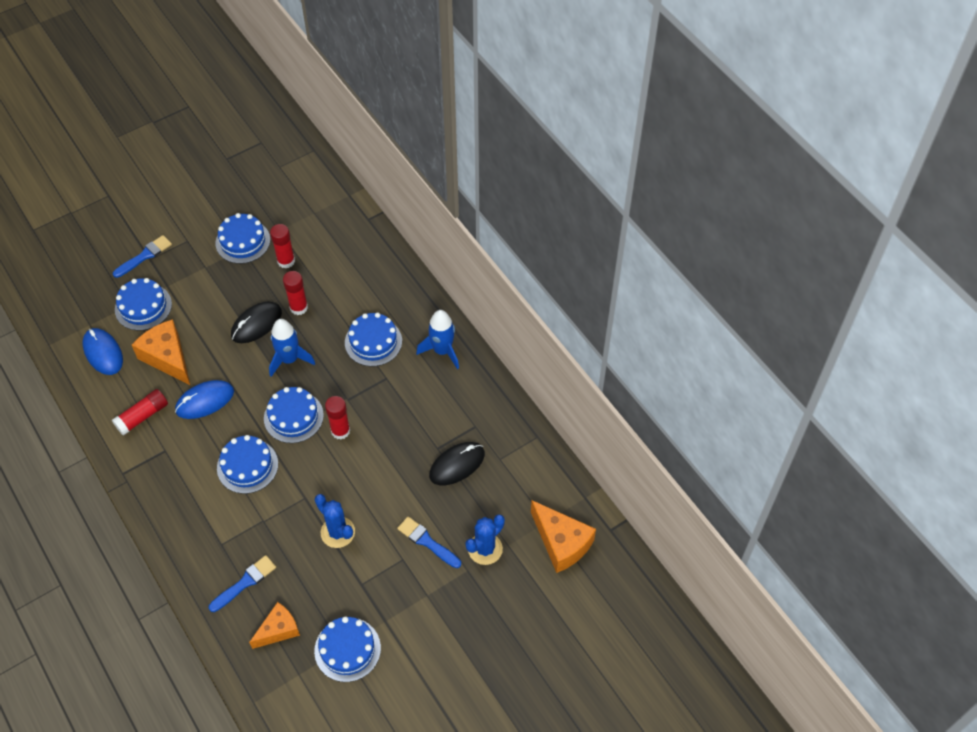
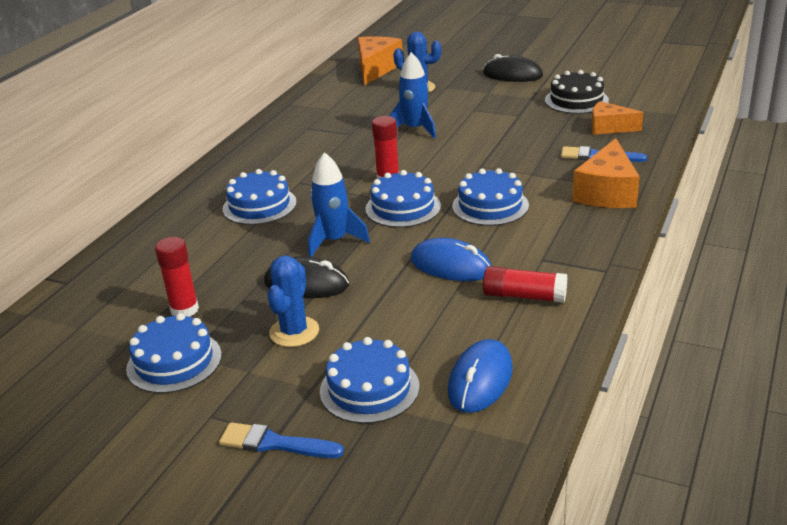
camera: 120 degrees left, 25 degrees down
(167, 357) = (425, 322): orange cheese -> orange cheese (607, 192)
(298, 307) = (254, 267): red glue stick -> none
(337, 532) = (490, 140): blue cactus -> blue cactus (294, 332)
(347, 649) = (576, 100): blue cake -> black cake
(427, 542) = (444, 107): blue brush -> none
(442, 351) = (235, 169): blue rocket -> blue rocket (415, 129)
(457, 465) = (356, 121): black mouse -> black mouse (512, 75)

